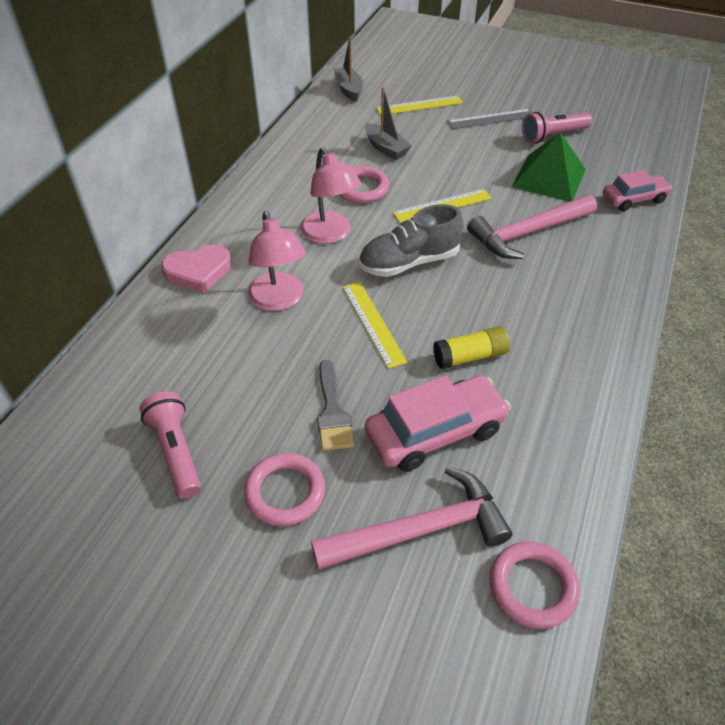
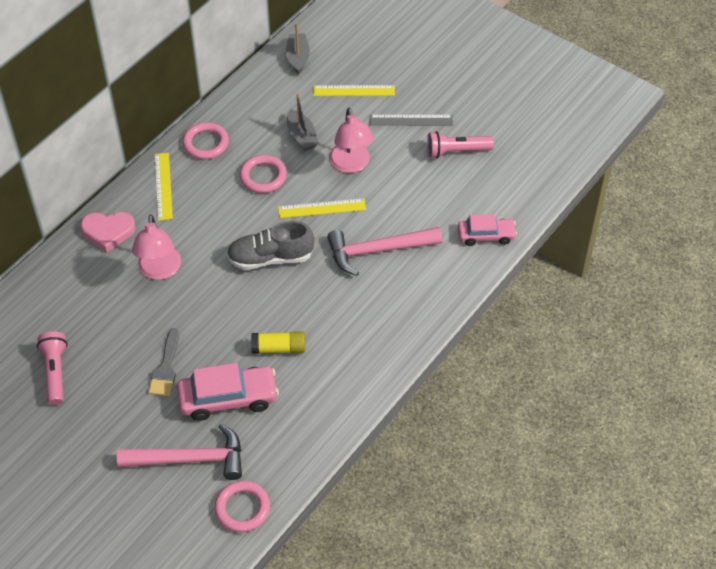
camera: 15 degrees right, 5 degrees up
(285, 492) = (115, 415): pink ring -> pink ring (206, 143)
(330, 234) = (220, 218): pink lamp -> pink lamp (351, 165)
(373, 323) = (221, 305): yellow ruler -> yellow ruler (163, 186)
(549, 178) = (426, 198): green pyramid -> none

